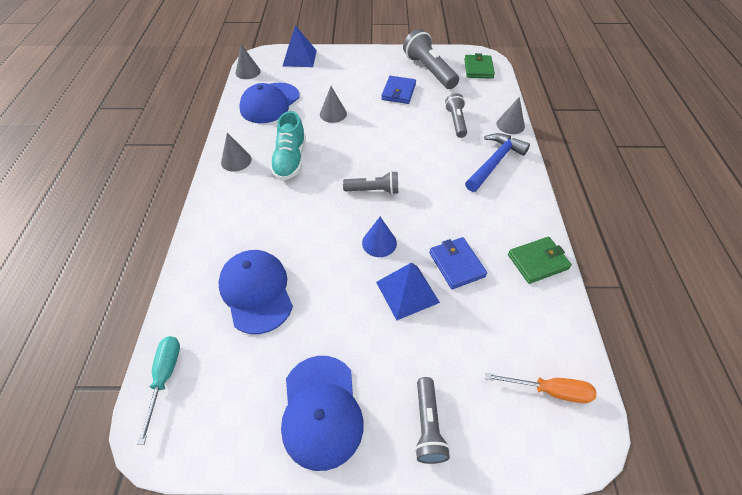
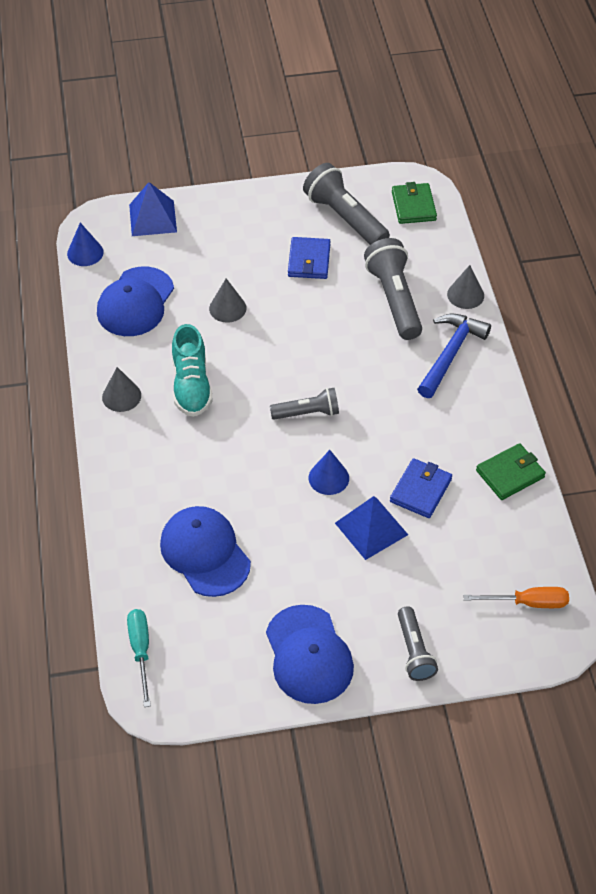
camera: 10 degrees left, 0 degrees up
(248, 72) = (85, 253): grey cone -> blue cone
(456, 122) = (394, 299): grey flashlight -> grey flashlight, size x1.65
(456, 264) = (420, 490): blue wallet -> blue wallet turned 60 degrees clockwise

